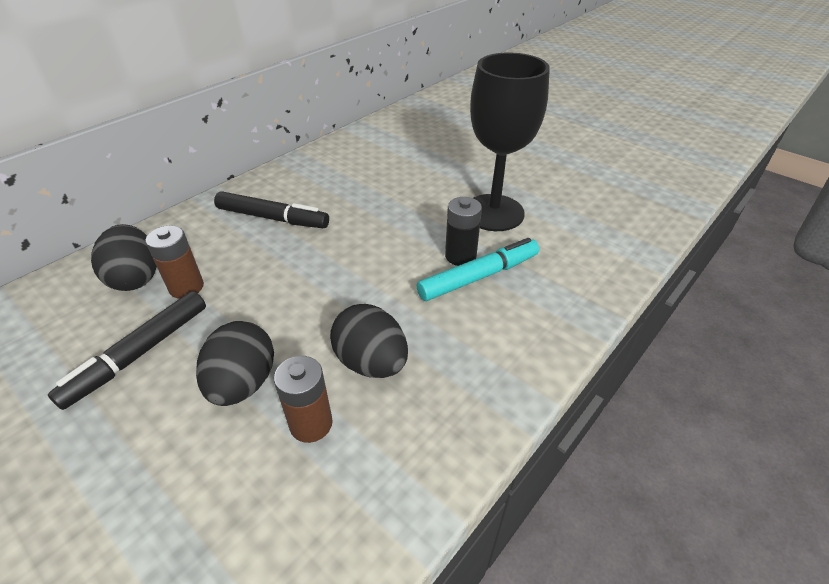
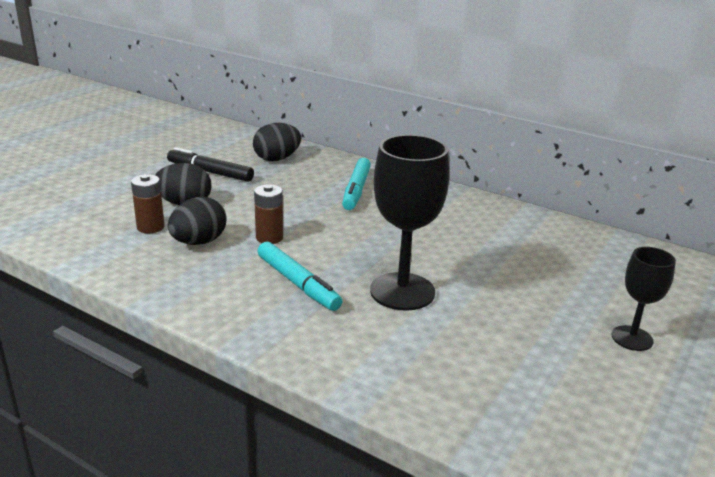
camera: 80 degrees right, 15 degrees down
(186, 287) = (270, 174): brown battery -> brown battery (269, 238)
(272, 218) = (356, 190): black marker -> turquoise marker
(460, 256) = (325, 274): black battery -> none
(550, 128) = (632, 338): none -> black goblet

